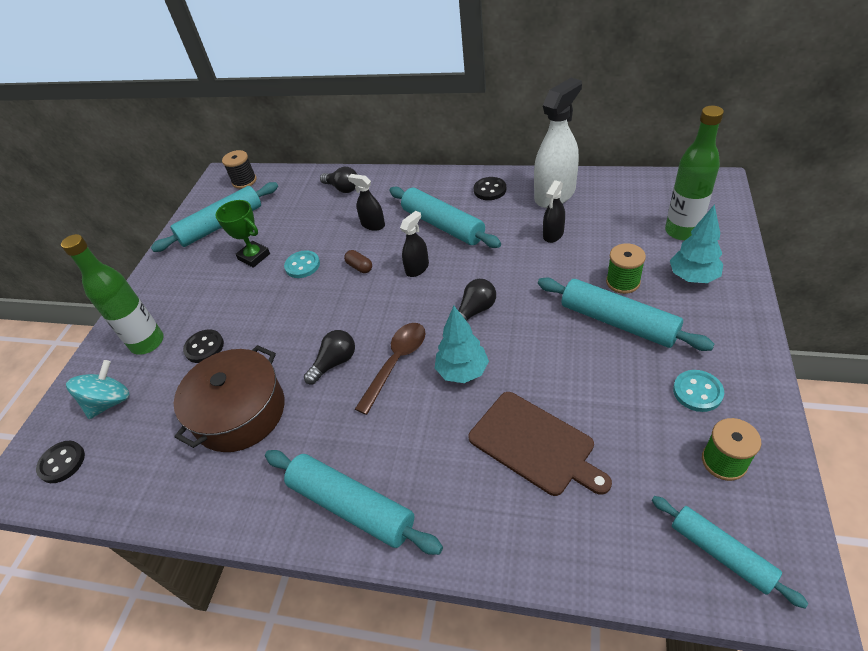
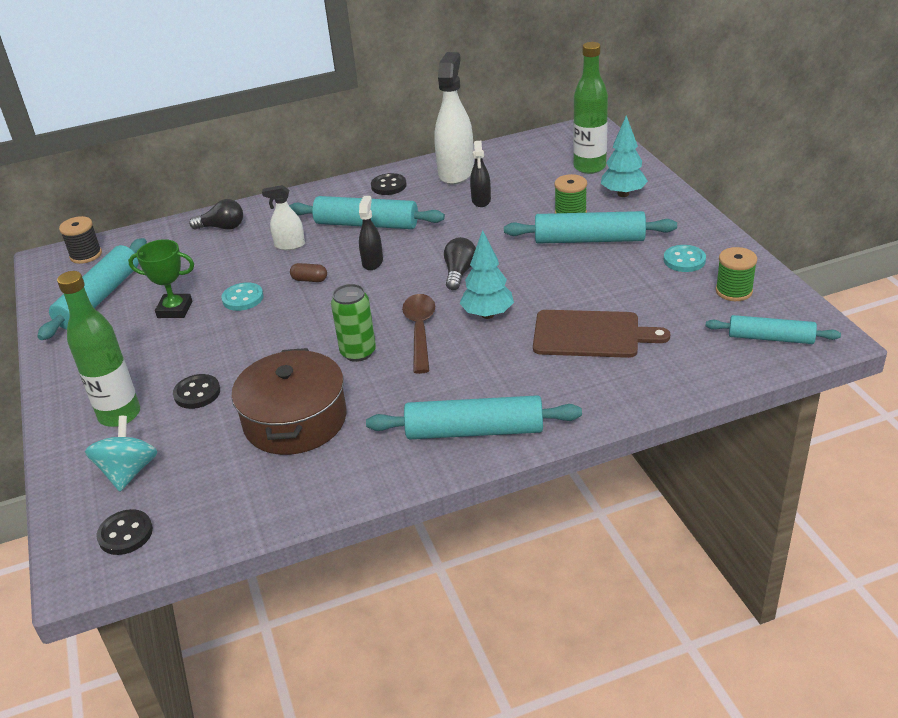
camera: 35 degrees left, 10 degrees down
(335, 363) = (358, 352): black light bulb -> green can
(373, 225) = (290, 245): black spray bottle -> white spray bottle

